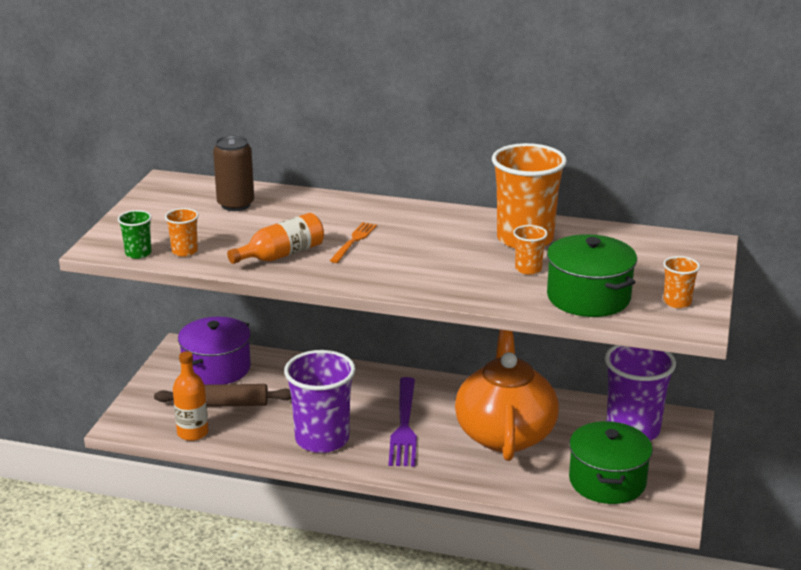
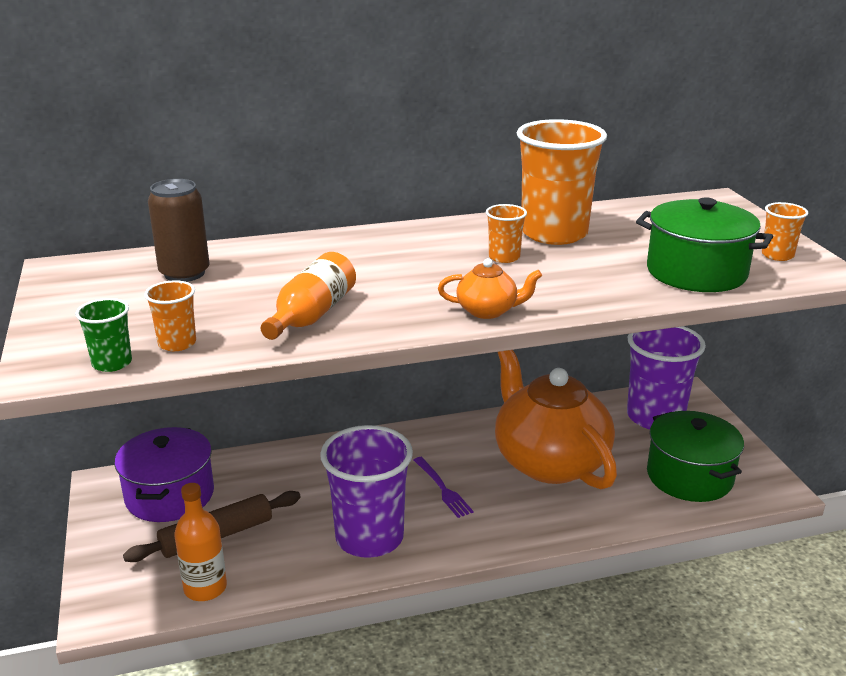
camera: 30 degrees left, 0 degrees up
(354, 241) = (379, 279): orange fork -> none
(396, 283) = (488, 311): none -> orange teapot
(404, 425) = (443, 489): purple fork -> purple fork, size x0.57
(528, 269) = (600, 260): orange cup -> orange cup (504, 257)

